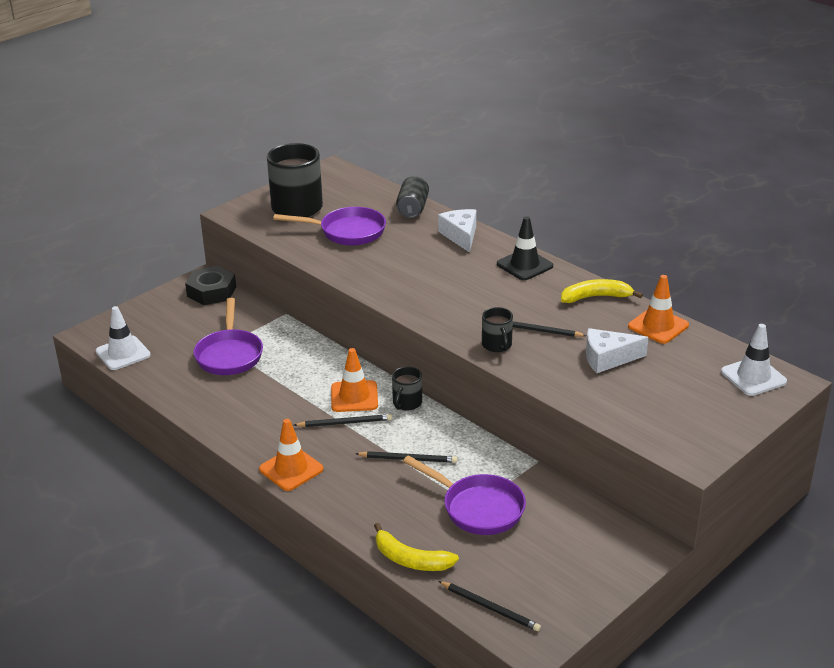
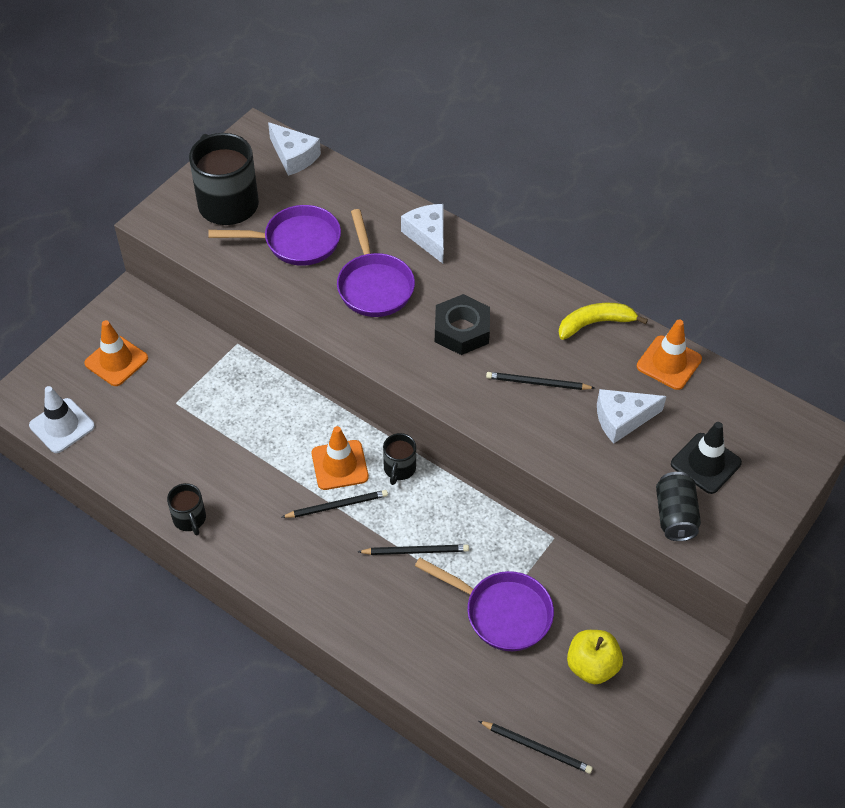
camera: 10 degrees left, 20 degrees up
(211, 291) = (143, 317): black nut -> black nut (461, 330)
(229, 354) = (186, 415): purple pan -> purple pan (374, 285)
(291, 469) = (291, 581): orange traffic cone -> orange traffic cone (116, 361)
(359, 183) = (294, 157): none -> white cheese
(410, 559) = (443, 693): yellow banana -> none
(412, 209) = (364, 195): black can -> black can (675, 516)
(497, 345) = (499, 411): black mug -> black mug (190, 519)
(524, 265) = (508, 279): black traffic cone -> black traffic cone (705, 463)
(555, 554) = (592, 666): none -> yellow apple
(753, 377) = (779, 431): white traffic cone -> none

